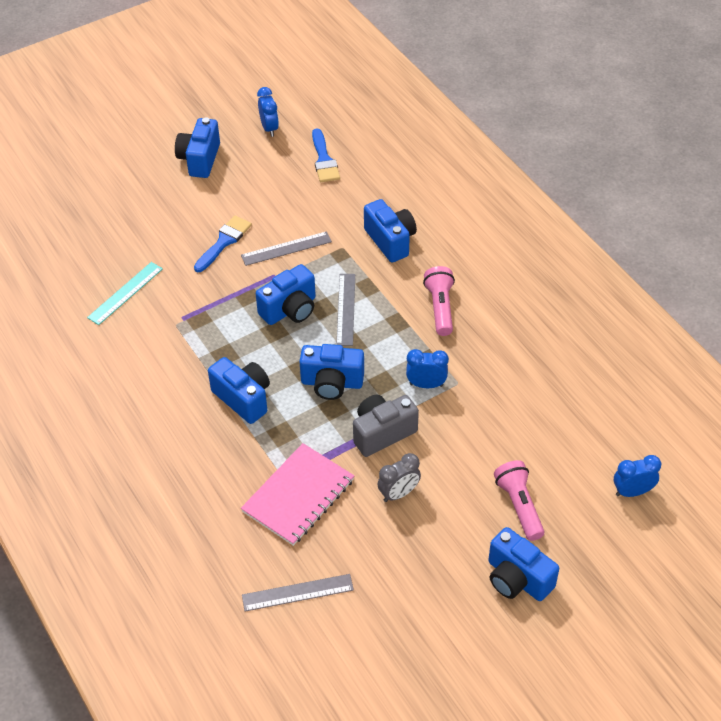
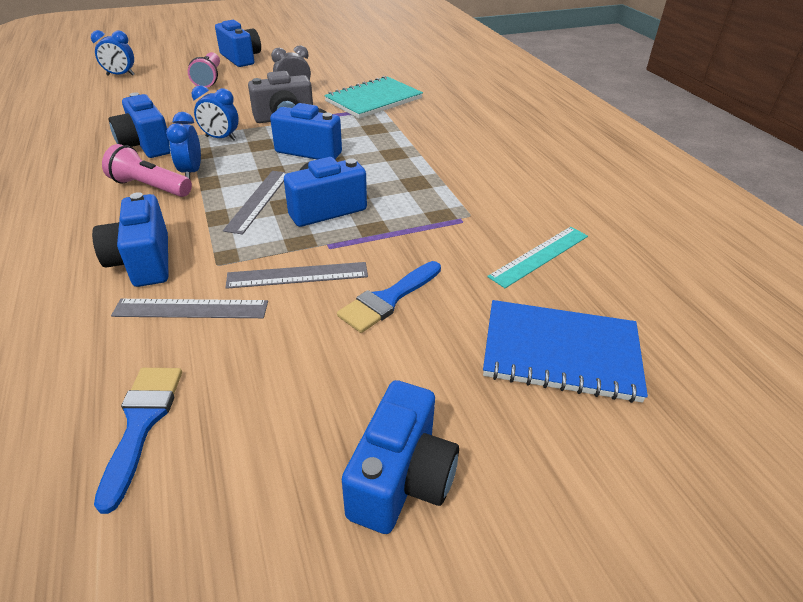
camera: 170 degrees left, 10 degrees down
(121, 226) = (560, 353): none -> blue notebook
(243, 398) = (403, 151): blue camera -> blue camera (146, 145)
(269, 128) = (208, 548): blue clock -> blue clock (191, 172)
(297, 592) = (391, 69): grey ruler -> grey ruler (191, 309)
(298, 496) = (373, 100): pink notebook -> turquoise notebook
(440, 308) = (150, 187): pink flashlight -> pink flashlight turned 105 degrees clockwise

